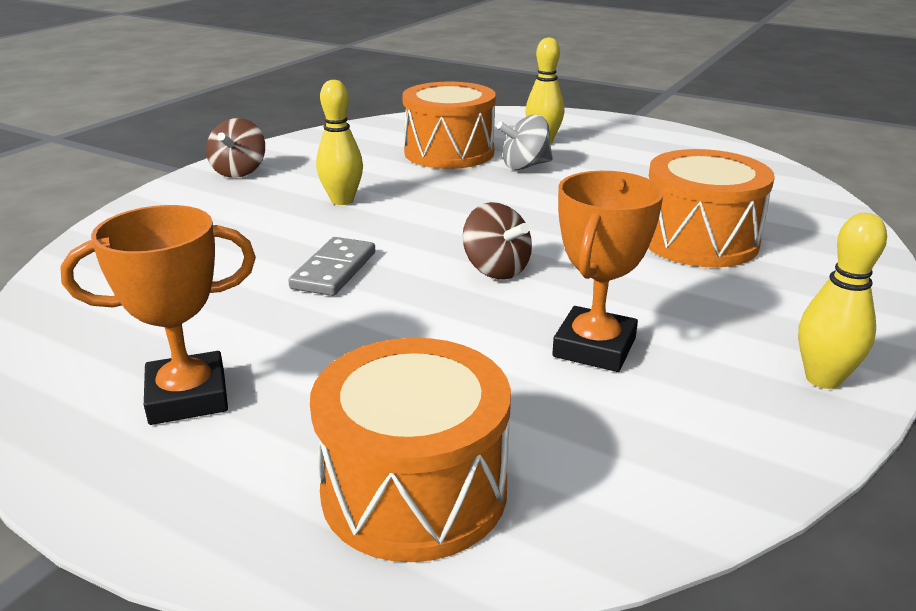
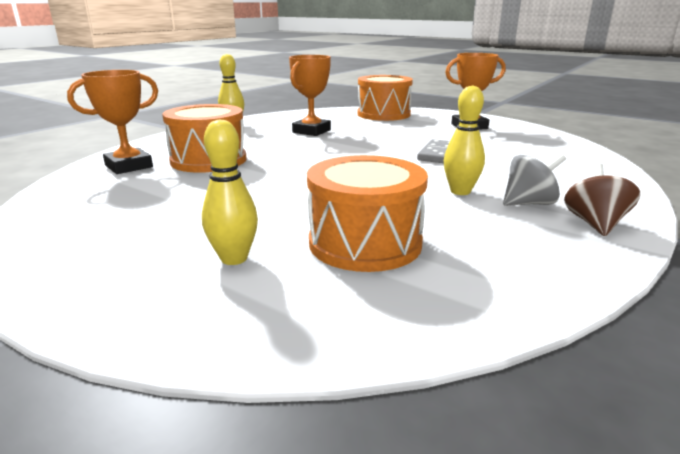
camera: 175 degrees left, 5 degrees down
(496, 270) = (344, 152): brown spinning top -> none
(525, 166) = (284, 220): grey spinning top -> grey spinning top (529, 203)
(793, 224) = (129, 166): none -> orange trophy

